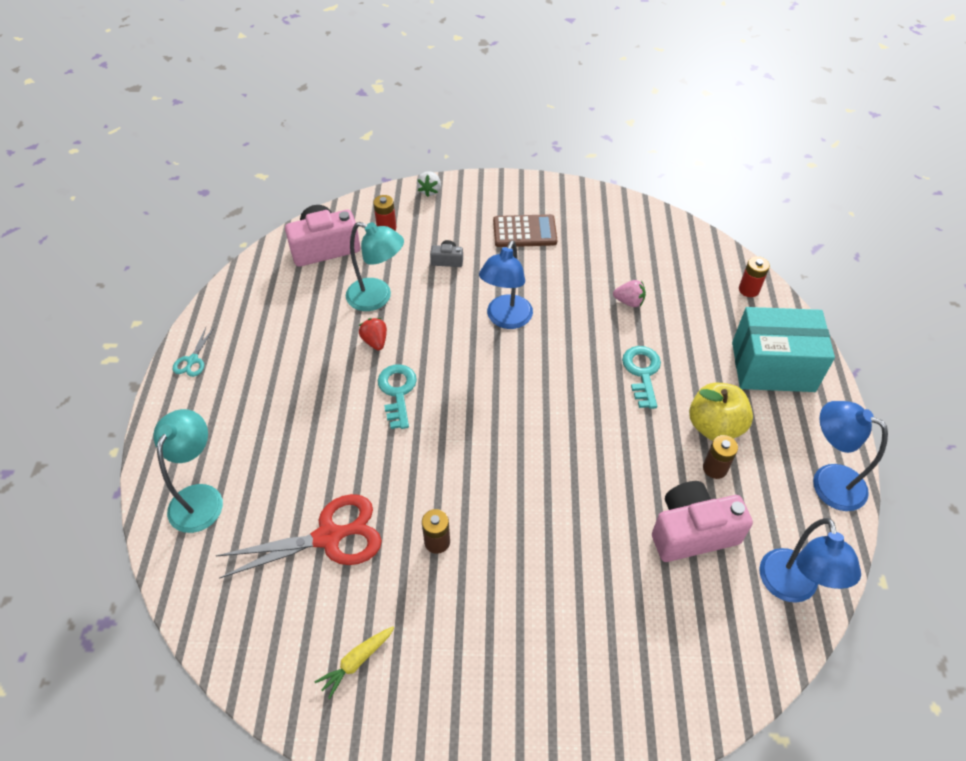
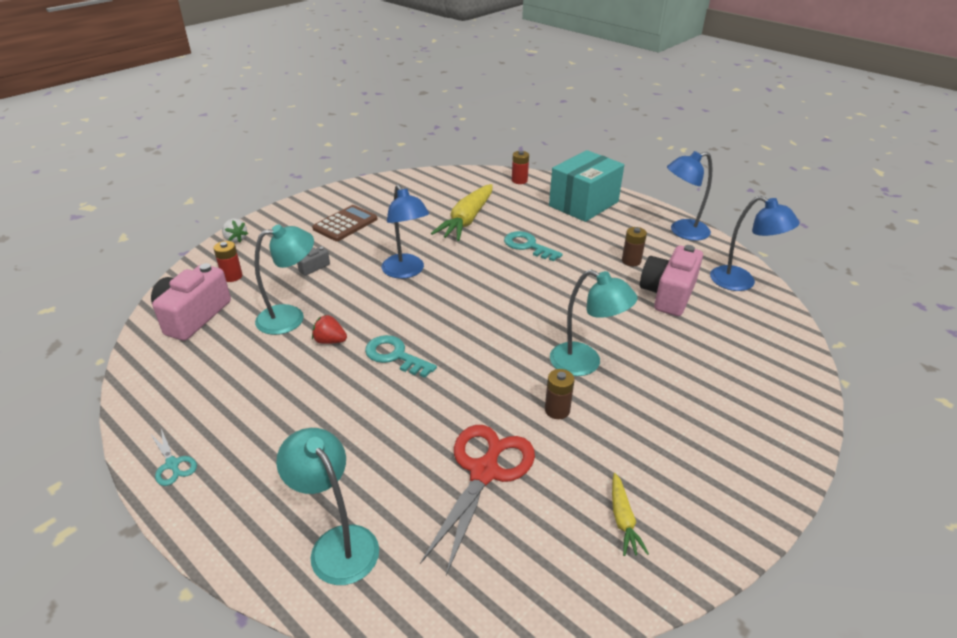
camera: 50 degrees left, 15 degrees down
(515, 526) = (585, 363): none -> turquoise lamp
(629, 302) = (467, 220): pink strawberry -> yellow carrot
(714, 426) = (601, 244): yellow apple -> none

